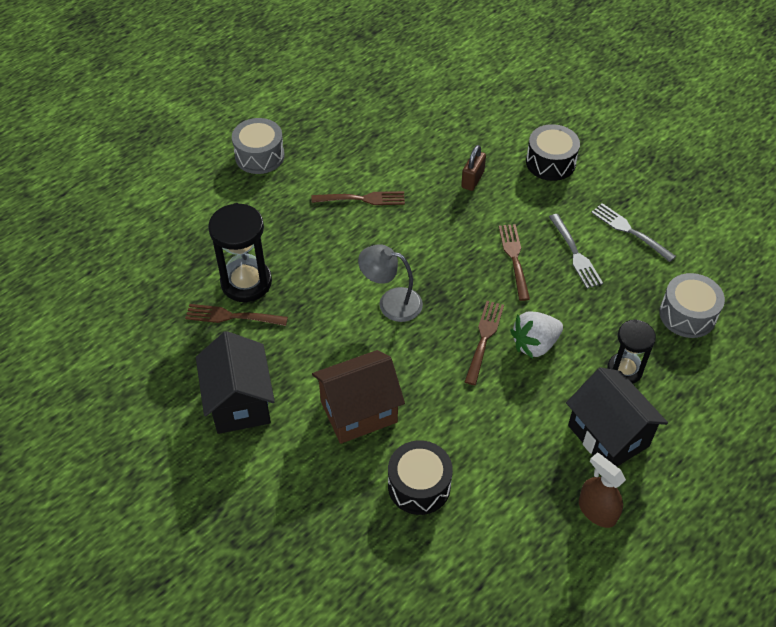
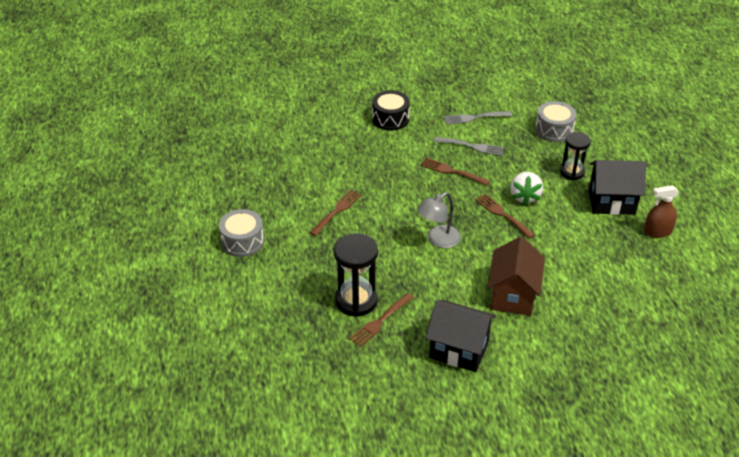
camera: 55 degrees left, 10 degrees down
(419, 485) = (588, 295): black drum -> none
(472, 180) = (371, 156): brown padlock -> none

